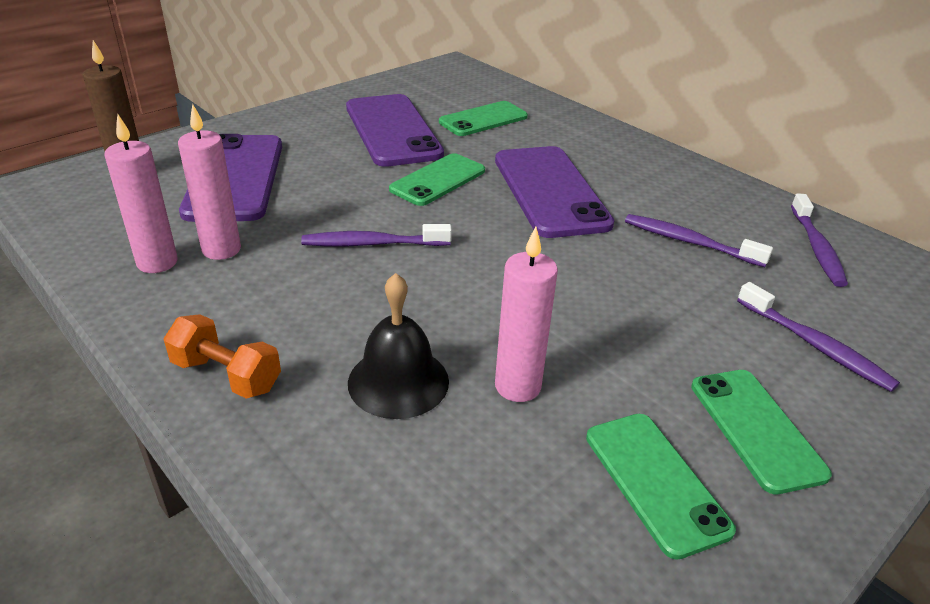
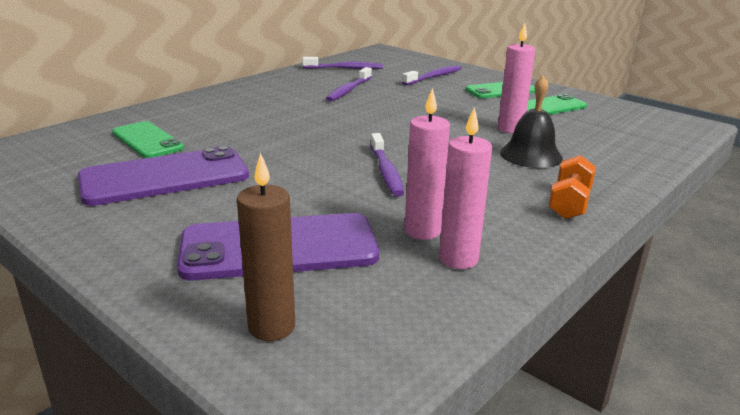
camera: 95 degrees left, 10 degrees down
(438, 180) = (275, 154): green phone -> none
(550, 191) = (289, 119): purple phone -> none

